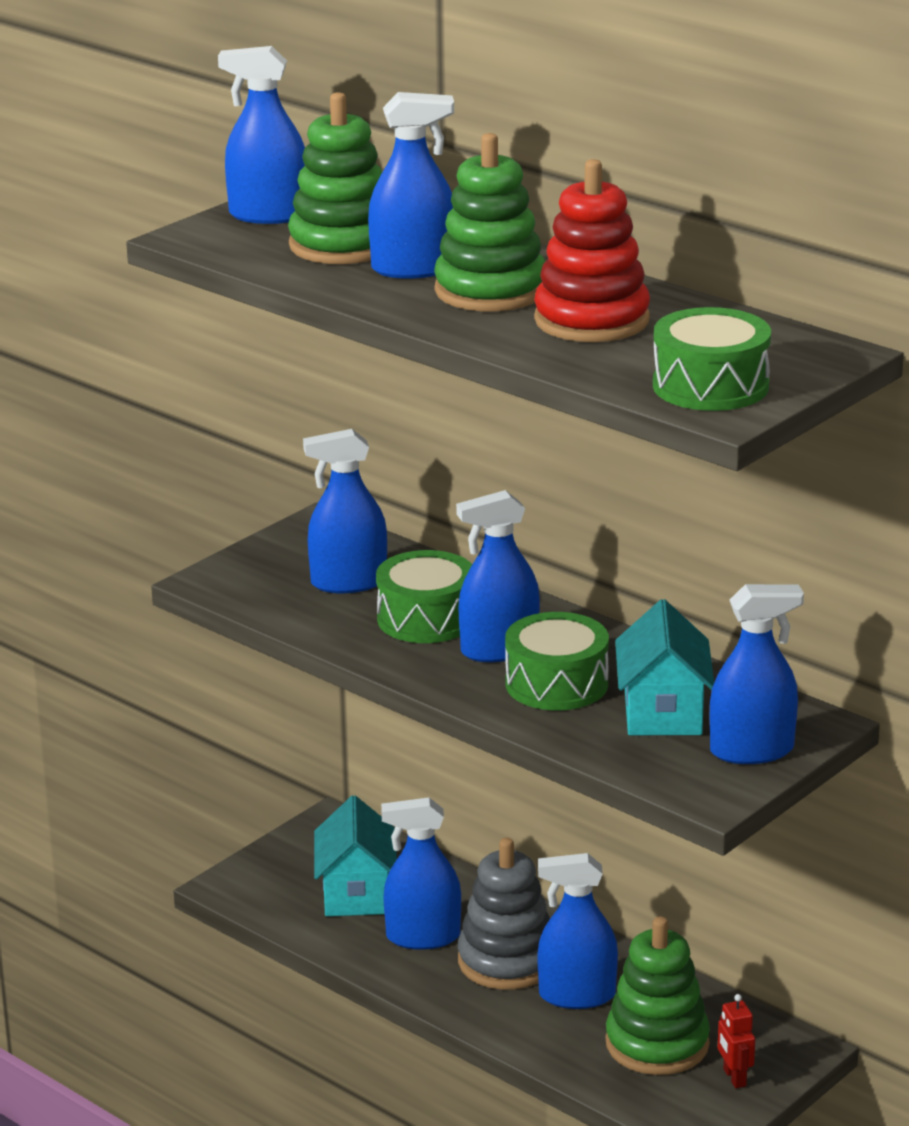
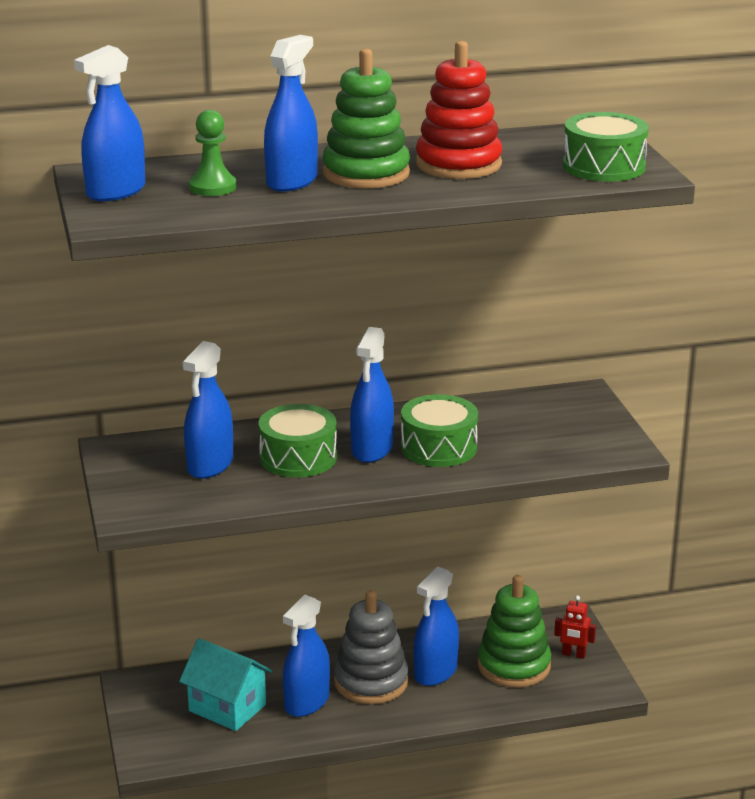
camera: 55 degrees left, 0 degrees up
(343, 245) = (212, 187): green stacking toy -> green pawn
(663, 713) = (516, 430): turquoise house -> none
(752, 751) = (591, 421): blue spray bottle -> none

